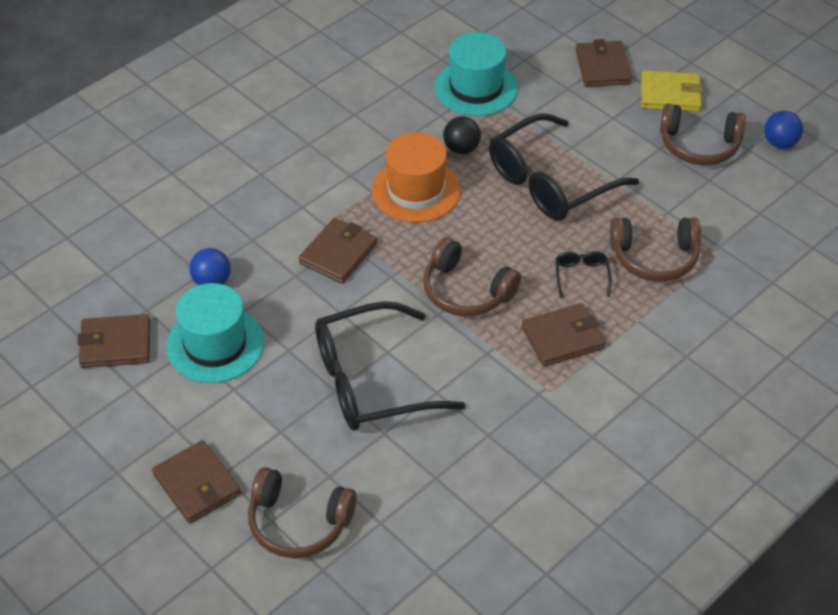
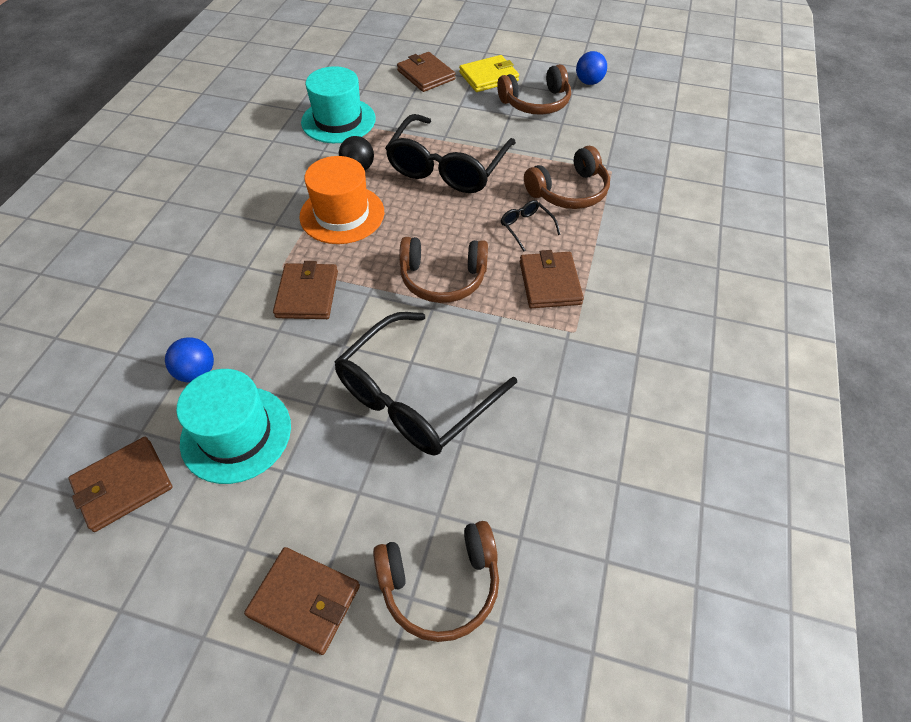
camera: 30 degrees left, 5 degrees up
(562, 338) = (550, 283): brown wallet -> brown wallet turned 45 degrees counterclockwise

